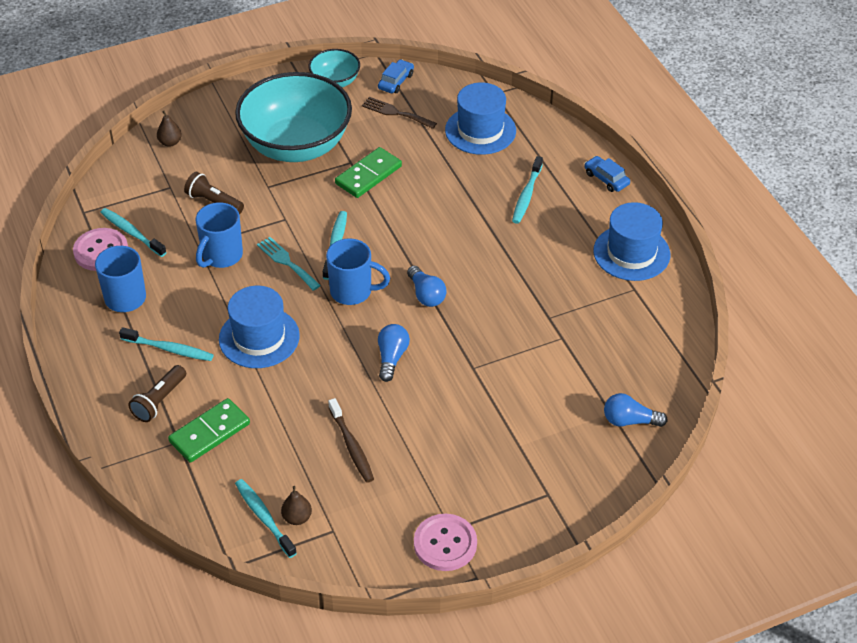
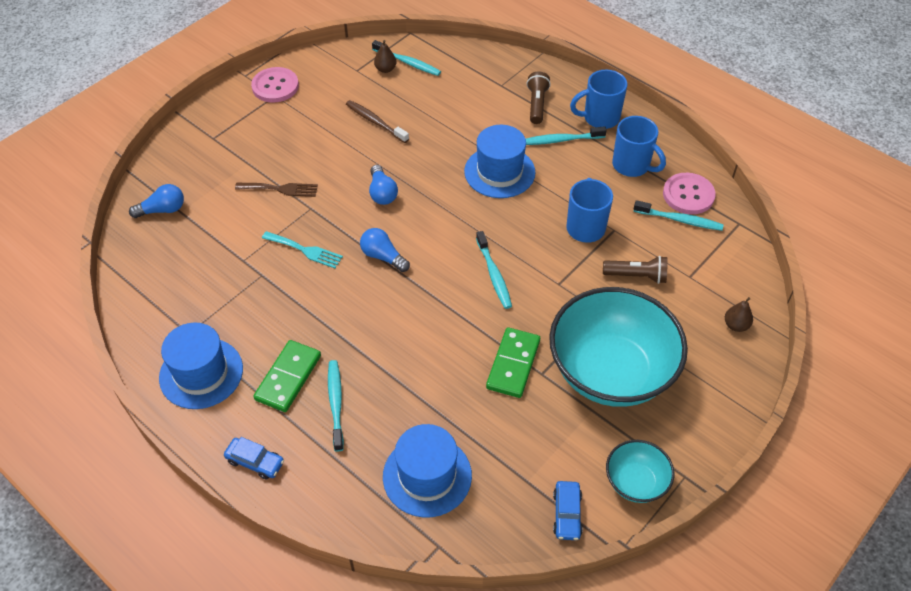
camera: 155 degrees right, 5 degrees up
(210, 433) = (483, 97): green domino -> green domino (288, 377)
(286, 262) = (525, 242): turquoise fork -> turquoise fork (305, 250)
(353, 292) = (449, 236): blue mug -> blue mug (599, 118)
(396, 113) = (537, 463): brown fork -> brown fork (280, 189)

